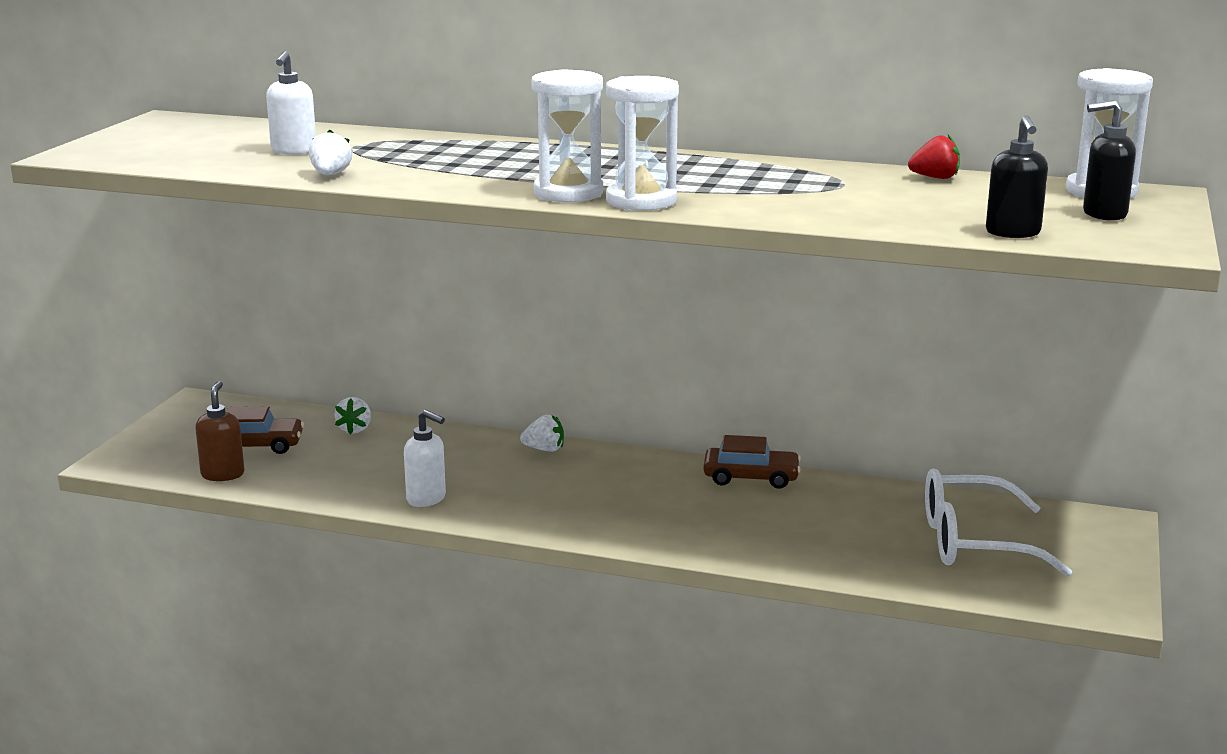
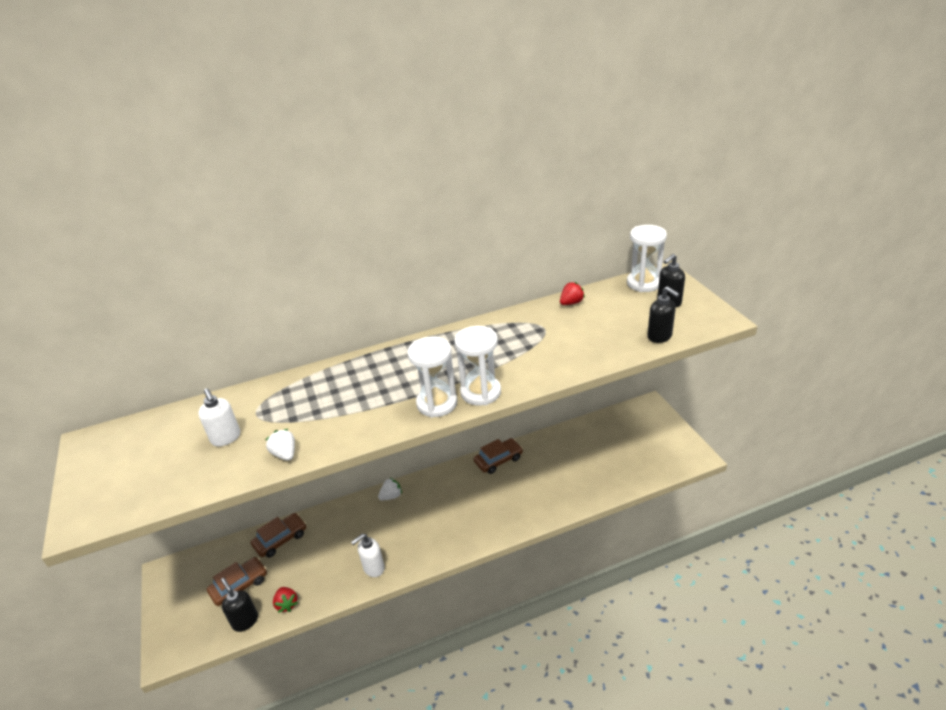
camera: 35 degrees left, 15 degrees up
(223, 474) = (245, 621): brown soap dispenser -> black soap dispenser
(285, 482) = (287, 604): none -> red strawberry
(355, 429) = (280, 539): white strawberry -> brown car
(426, 499) = (373, 568): white soap dispenser -> white soap dispenser turned 150 degrees clockwise
(975, 542) = (618, 448): white glasses -> none

